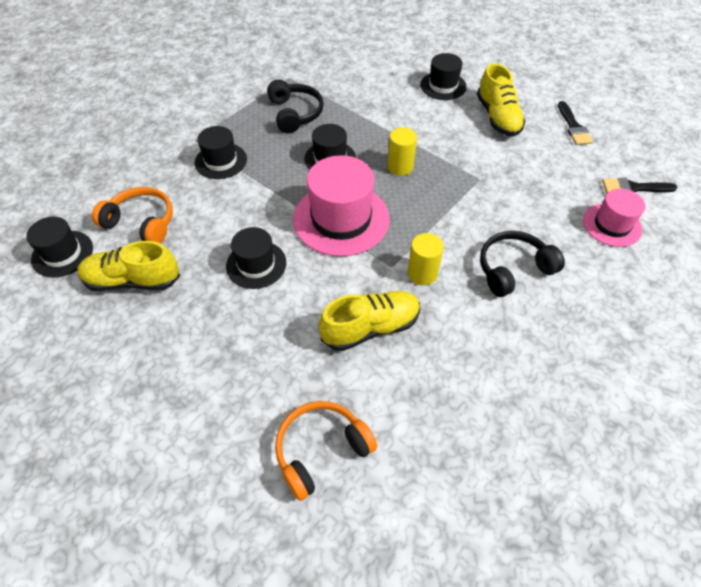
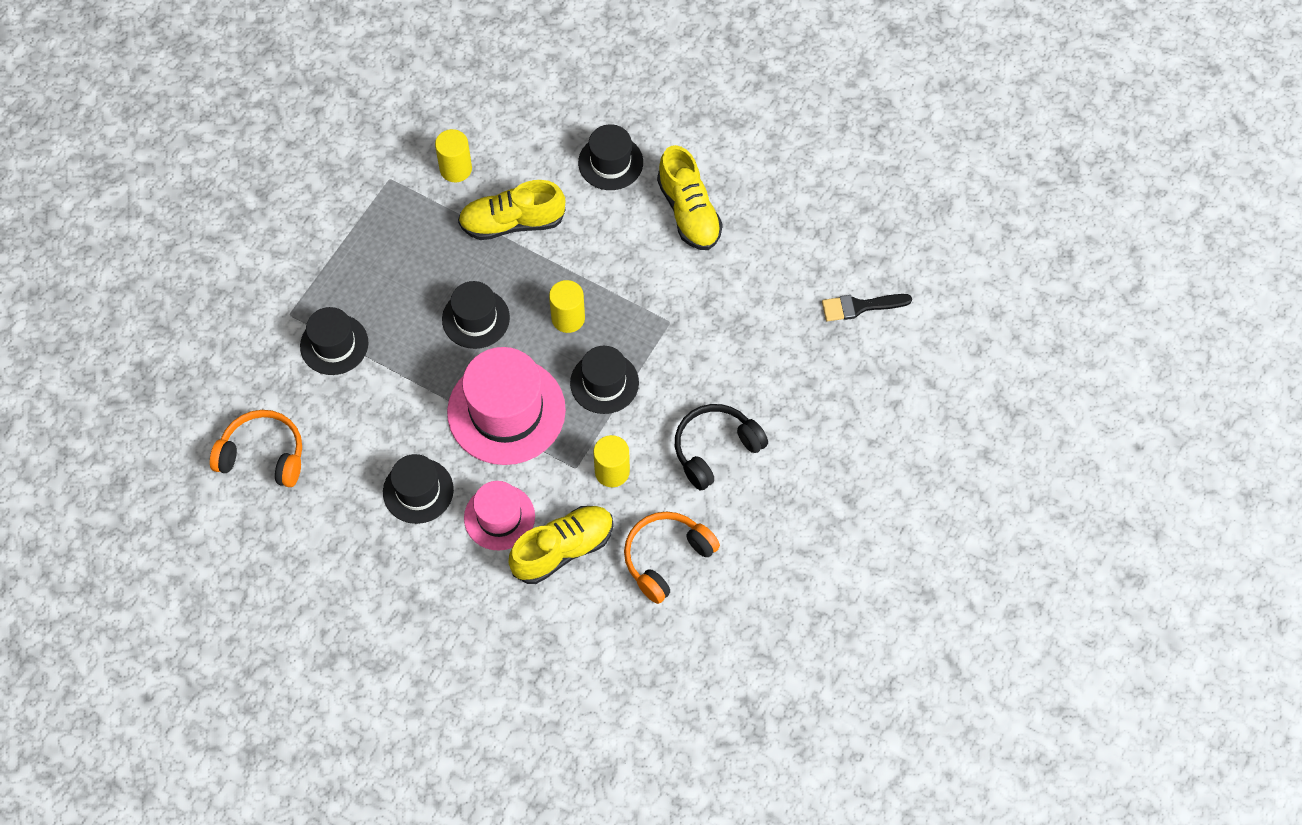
camera: 10 degrees left, 10 degrees up
(62, 253) = (183, 513): black hat -> black hat (604, 383)
(133, 281) = (281, 535): yellow shoe -> yellow shoe (512, 222)
(295, 113) = (413, 247): black headphones -> none
(321, 450) = (533, 689): orange headphones -> orange headphones (667, 558)
(335, 77) = (456, 169): none -> yellow cylinder
(573, 127) = (789, 214): black brush -> none
(612, 225) = (830, 368): pink hat -> pink hat (499, 517)

